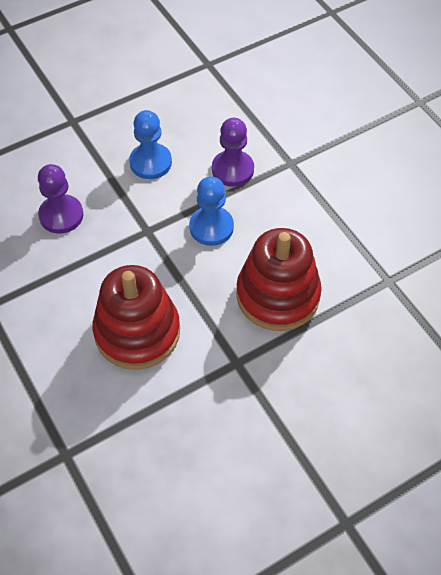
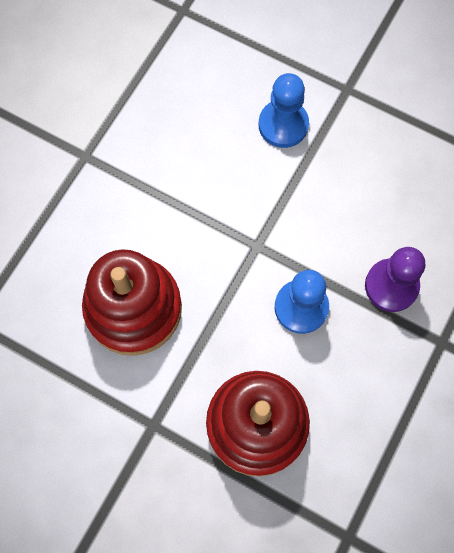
camera: 60 degrees right, 15 degrees up
(61, 215) = (224, 154): purple pawn -> none
(150, 162) = (345, 197): blue pawn -> blue pawn (283, 125)

